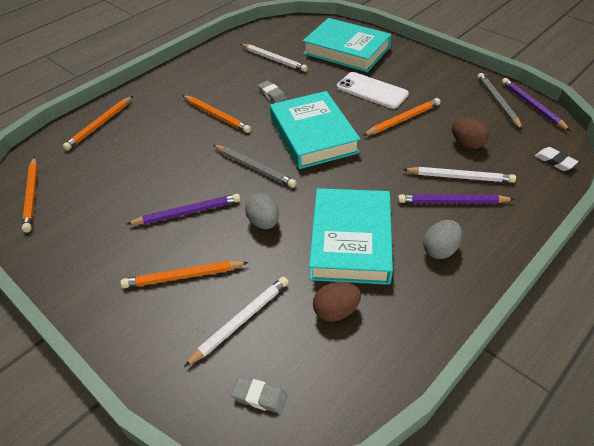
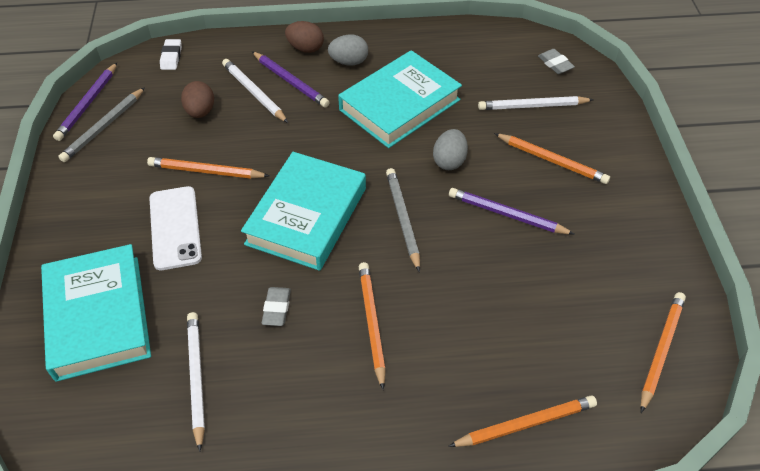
camera: 140 degrees left, 5 degrees up
(336, 311) = (463, 74): brown egg -> brown egg (305, 48)

